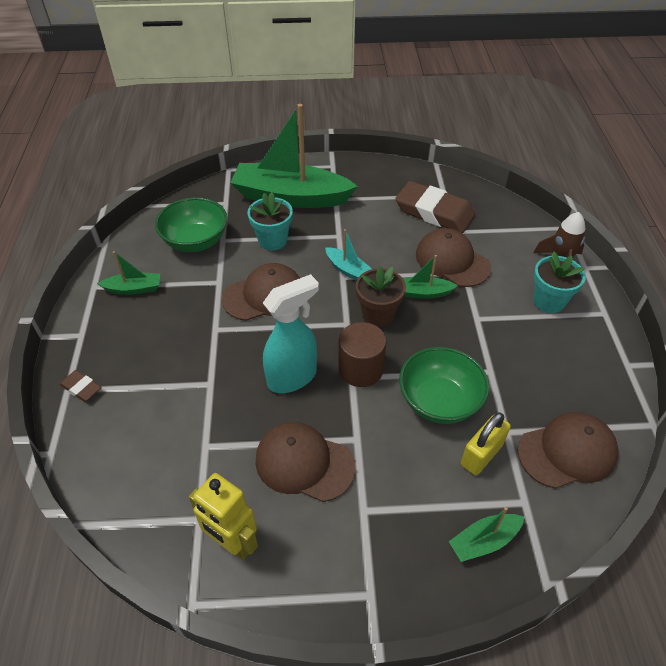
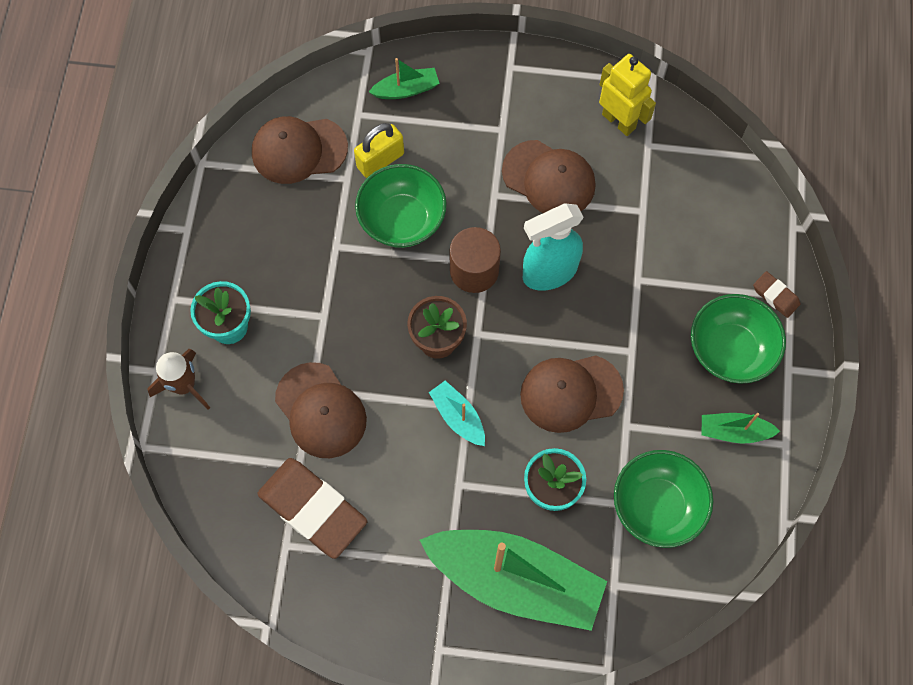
camera: 170 degrees left, 20 degrees up
(130, 341) = (730, 350): none -> green bowl
(422, 293) = (375, 364): green boat -> none

